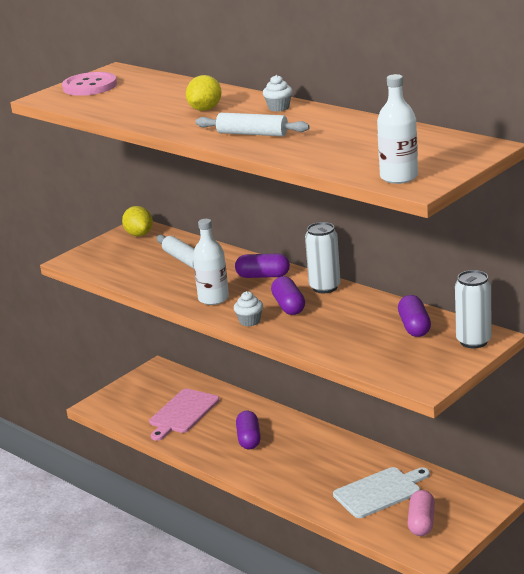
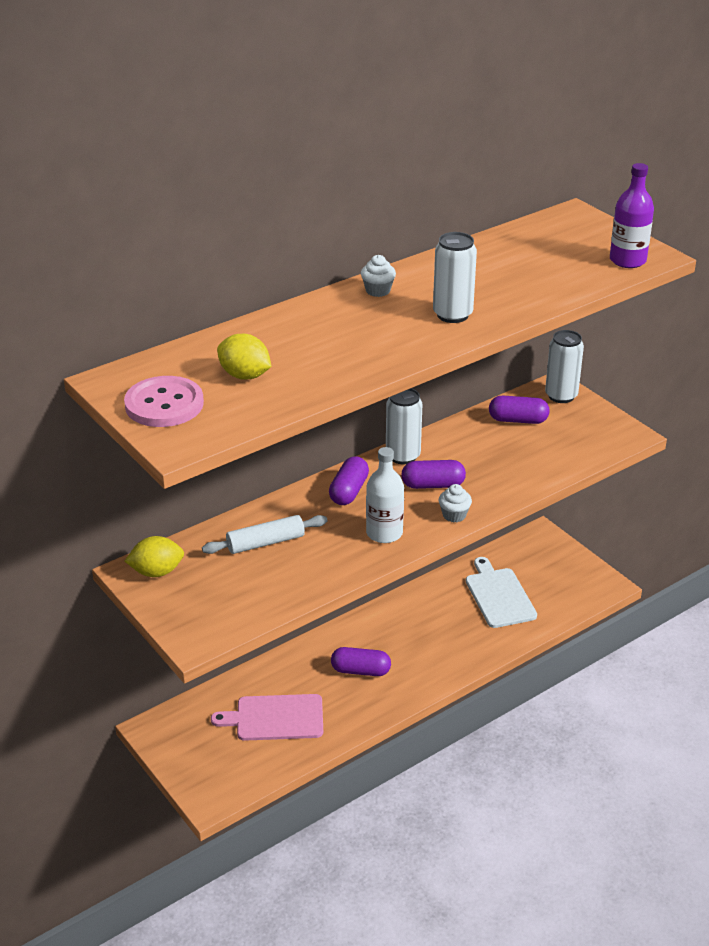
camera: 80 degrees left, 10 degrees up
(183, 413) = (275, 718): pink cutting board -> pink cutting board turned 135 degrees clockwise
(205, 109) = (342, 333): yellow lemon -> yellow lemon (245, 375)
(252, 134) = (452, 315): white rolling pin -> white can
(399, 177) = (627, 260): white bottle -> purple bottle
(421, 523) = (557, 580): pink capsule -> none

